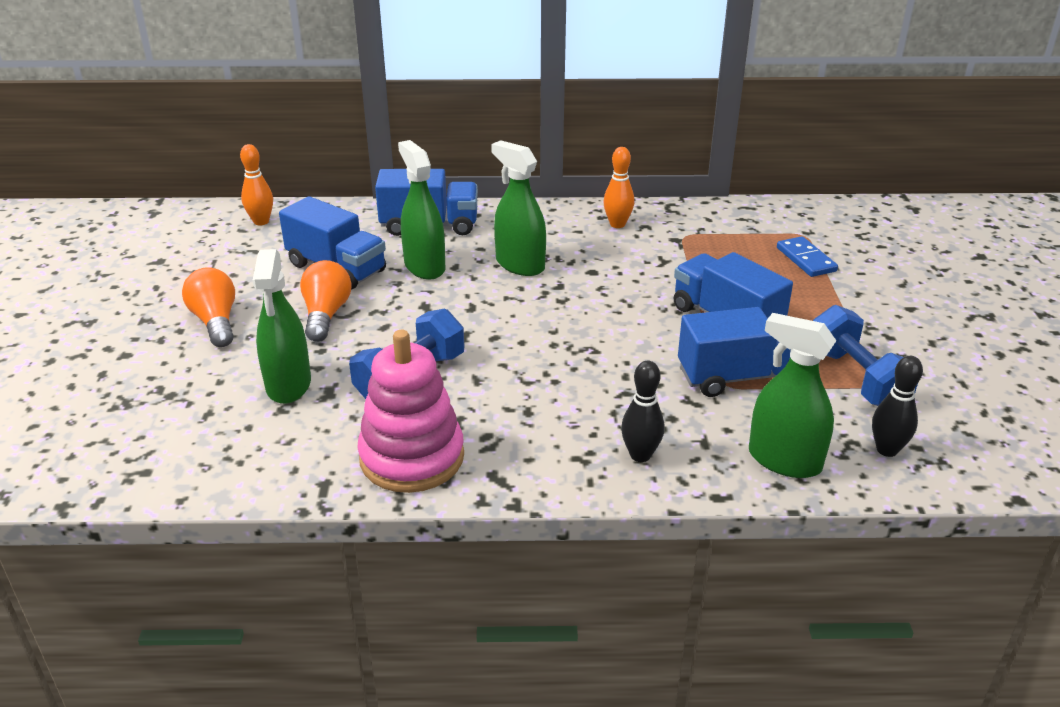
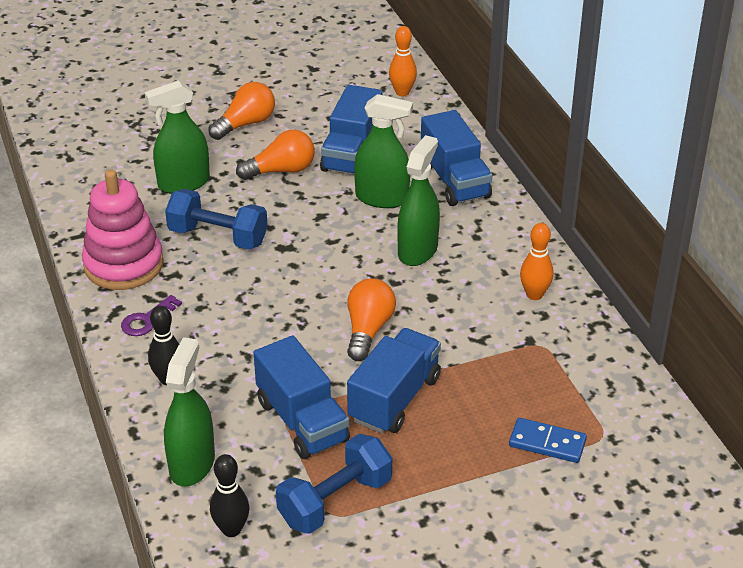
camera: 70 degrees right, 5 degrees up
(424, 266) = (382, 198): green spray bottle -> green spray bottle turned 60 degrees clockwise
(528, 455) = (146, 320): none -> purple key
(622, 314) = (368, 330): none -> orange light bulb
(806, 259) = (547, 443): blue domino -> blue domino turned 60 degrees clockwise

